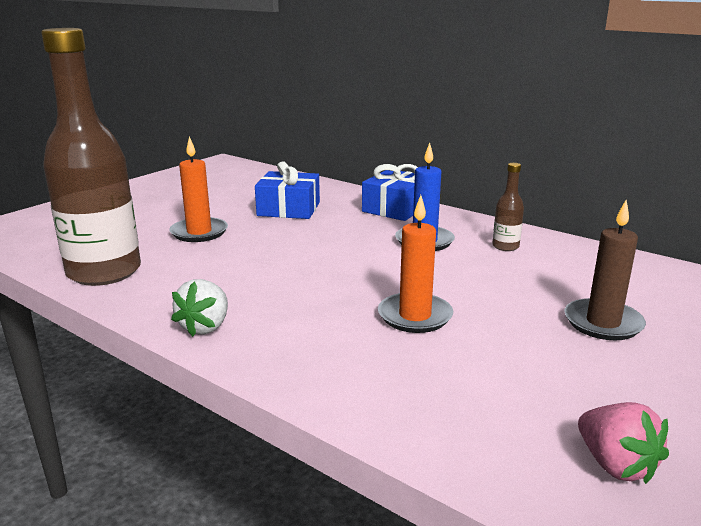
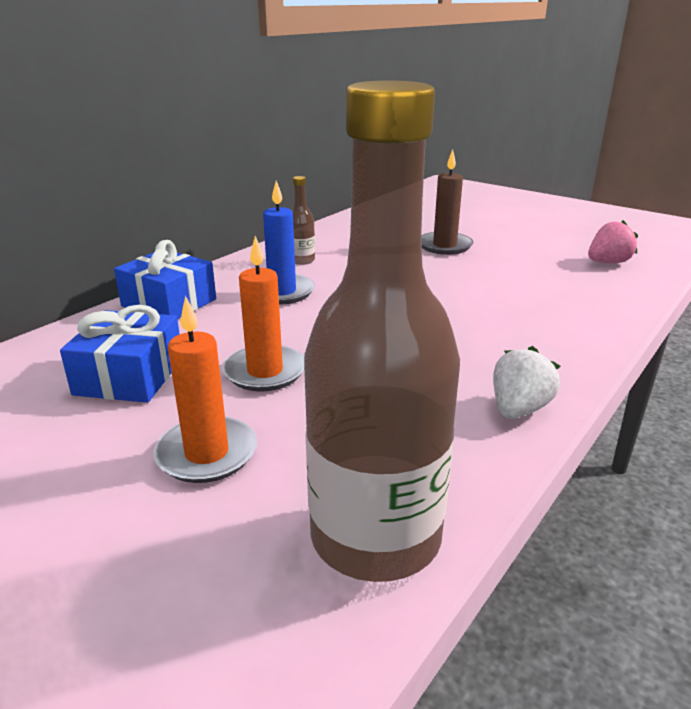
camera: 90 degrees left, 5 degrees up
(205, 327) = (518, 409): white strawberry -> white strawberry turned 75 degrees counterclockwise
(415, 316) = (455, 303): orange candle -> orange candle (265, 372)

